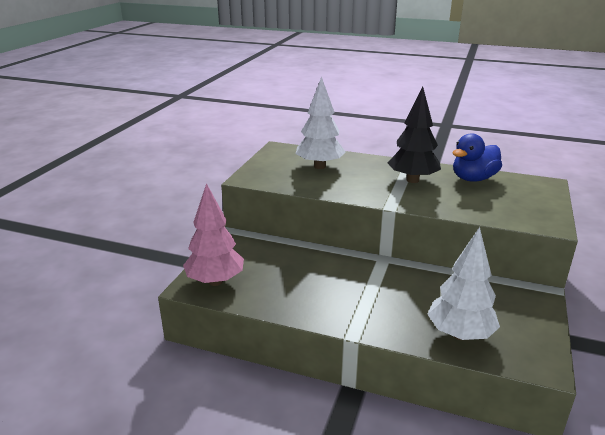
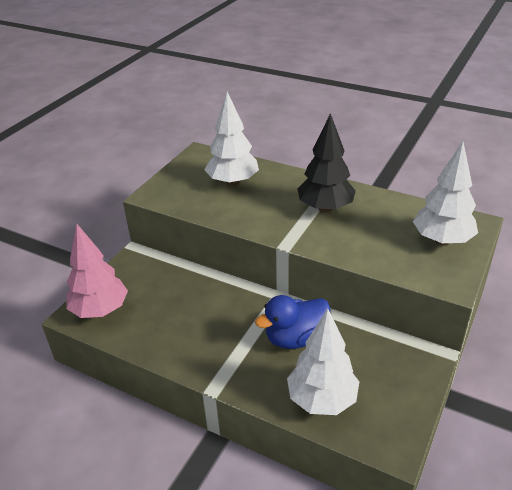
camera: 10 degrees right, 10 degrees up
(473, 178) = (394, 210): blue duck -> blue duck (295, 338)
(525, 196) = (442, 240): none -> white tree

